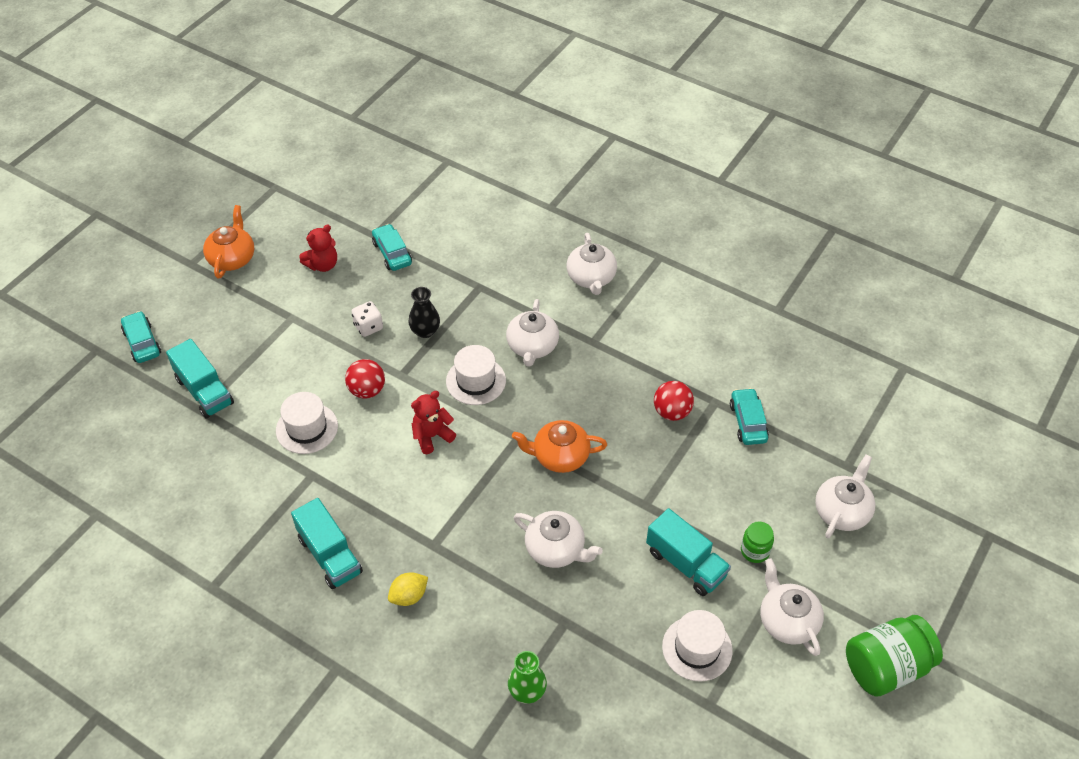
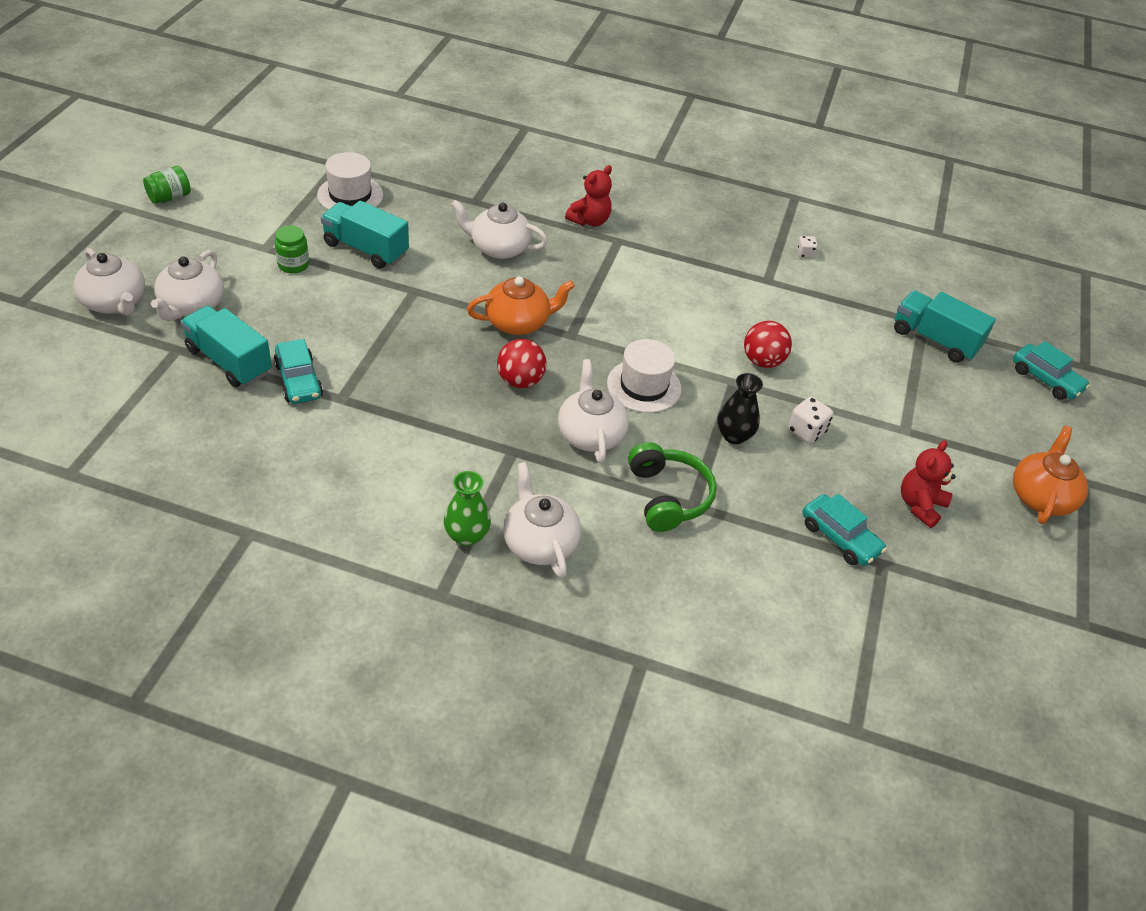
camera: 160 degrees right, 5 degrees down
(232, 258) = (1041, 497): orange teapot -> orange teapot turned 150 degrees counterclockwise
(255, 503) = (804, 254): none -> white dice
(307, 428) = (801, 318): white hat -> none
(330, 555) = (709, 225): turquoise truck -> turquoise truck (229, 361)
(409, 596) = (622, 205): yellow lemon -> none
(432, 436) = (666, 326): red teddy bear -> red teddy bear (589, 221)
(494, 295) = (668, 496): none -> green headphones
(527, 691) = (495, 161): green vase -> green vase (466, 536)
(672, 412) = (395, 380): red ball -> red ball (520, 381)
(787, 621) = (263, 218): white teapot -> white teapot (115, 302)
(886, 667) = (170, 197): green jar -> green jar, size x0.52

